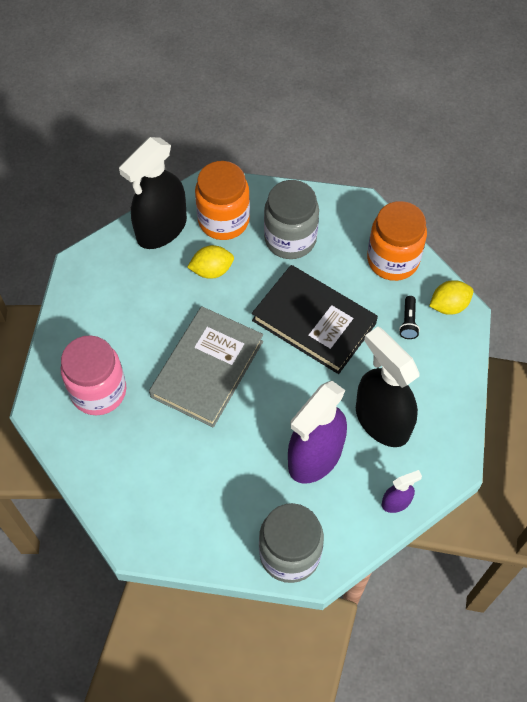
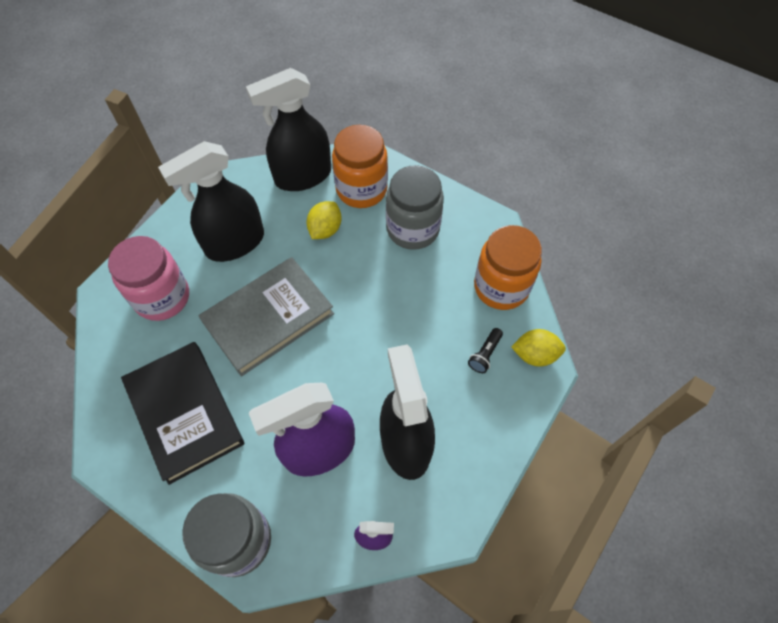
camera: 25 degrees right, 0 degrees up
(135, 316) = (234, 243): none -> black spray bottle
(212, 270) = (325, 229): yellow lemon -> yellow lemon turned 75 degrees counterclockwise
(314, 322) = (392, 315): black book -> black book (184, 413)

